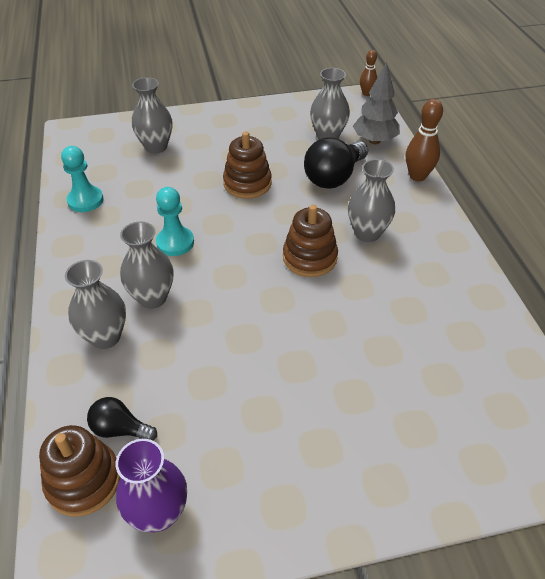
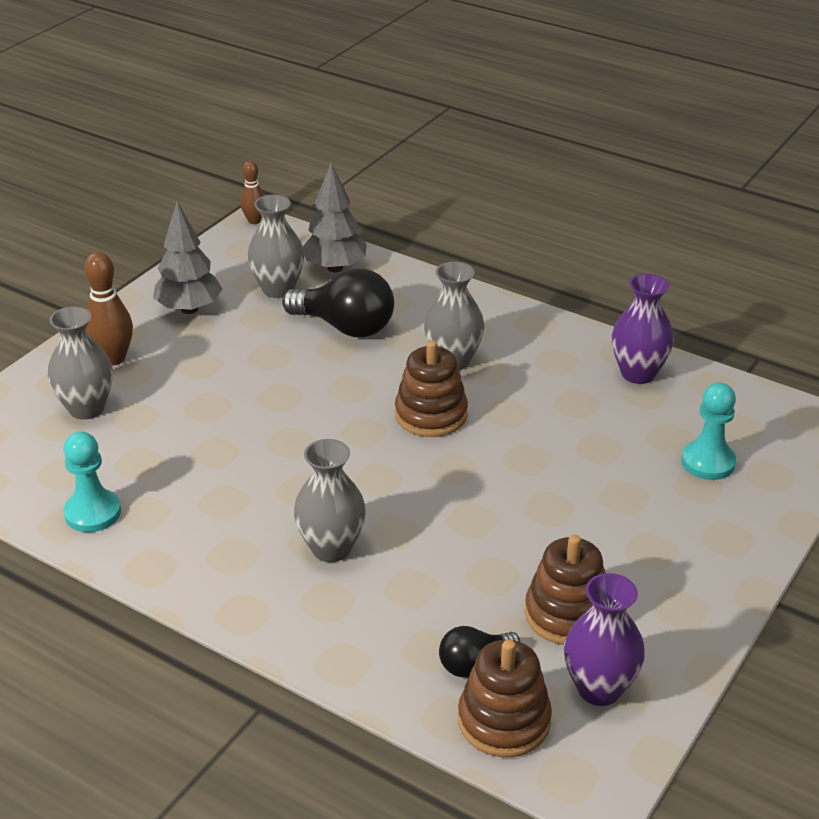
camera: 45 degrees left, 10 degrees down
(105, 337) = (339, 611): grey vase -> none
(175, 242) = (273, 486): turquoise pawn -> turquoise pawn (708, 462)
(247, 183) = (261, 385): brown stacking toy -> brown stacking toy (567, 614)
(270, 123) = (189, 309): none -> grey tree
(334, 177) = (345, 327): black light bulb -> black light bulb turned 60 degrees counterclockwise
(417, 176) = (426, 281): brown bowling pin -> brown bowling pin (113, 358)
(478, 318) = (638, 373): none -> purple vase

